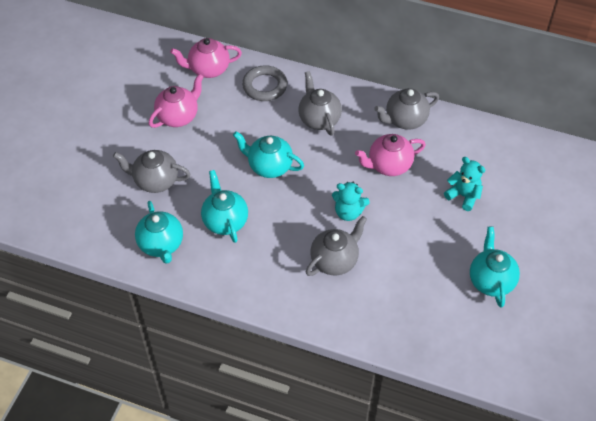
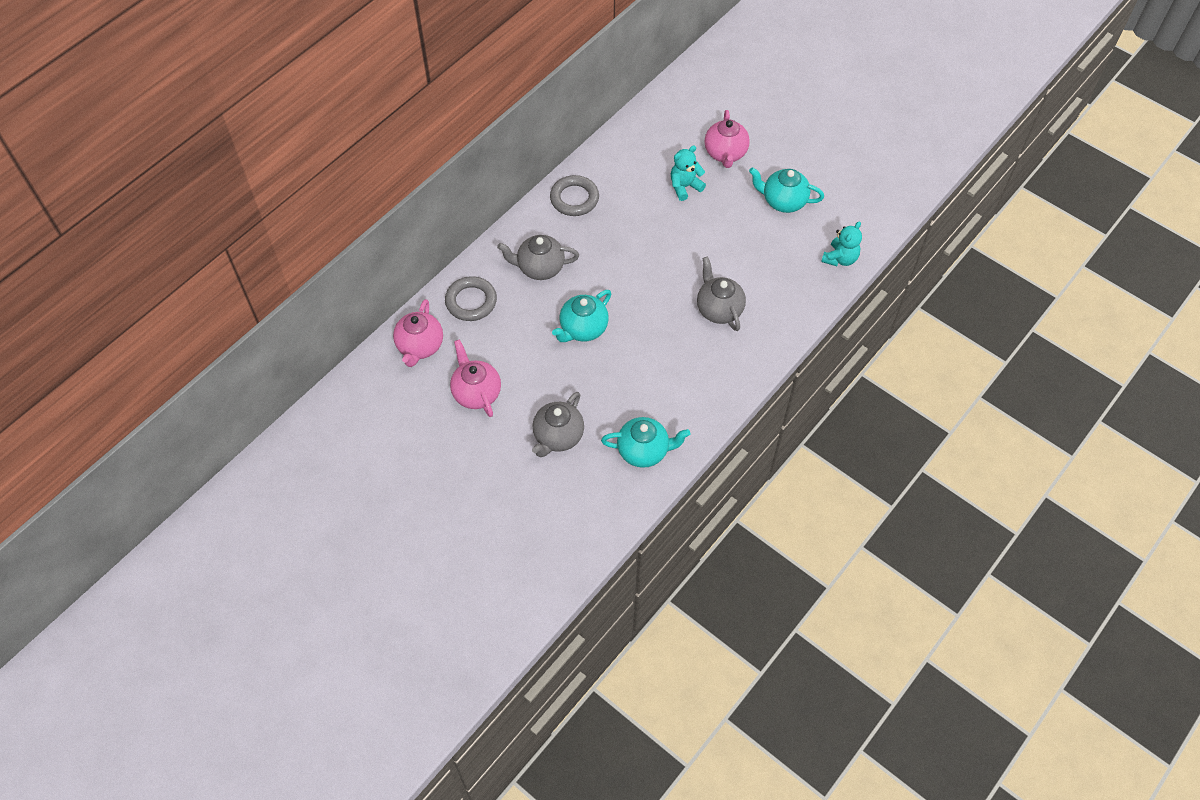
camera: 70 degrees left, 5 degrees up
(225, 221) = (636, 387): turquoise teapot -> none
(348, 212) = (667, 281): turquoise teddy bear -> turquoise teddy bear (840, 258)
(388, 166) = (625, 231): pink teapot -> pink teapot (725, 154)
(405, 120) = (574, 198): grey teapot -> grey ring

